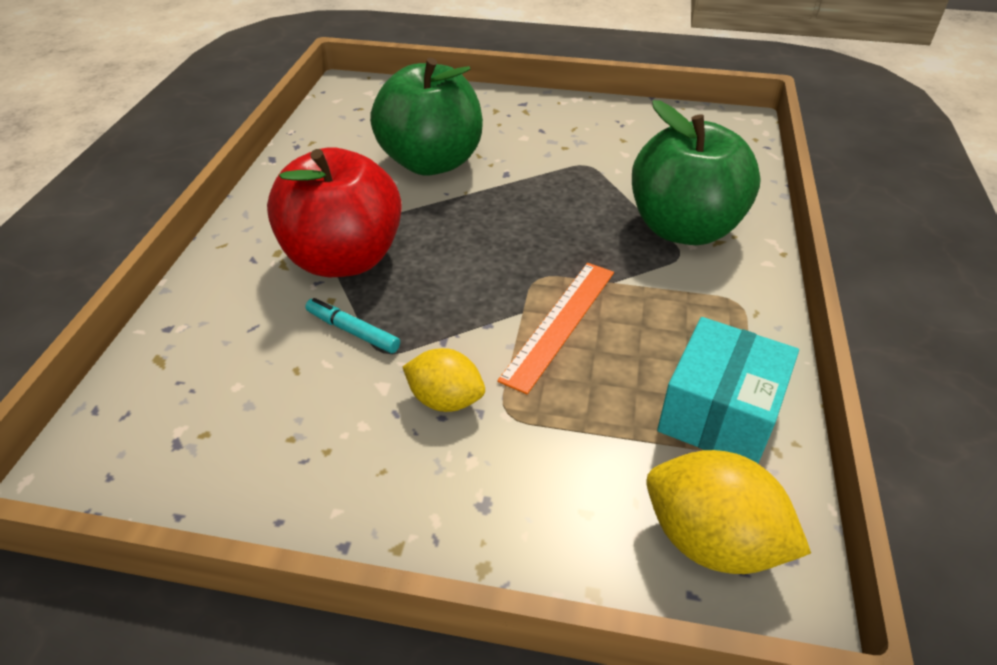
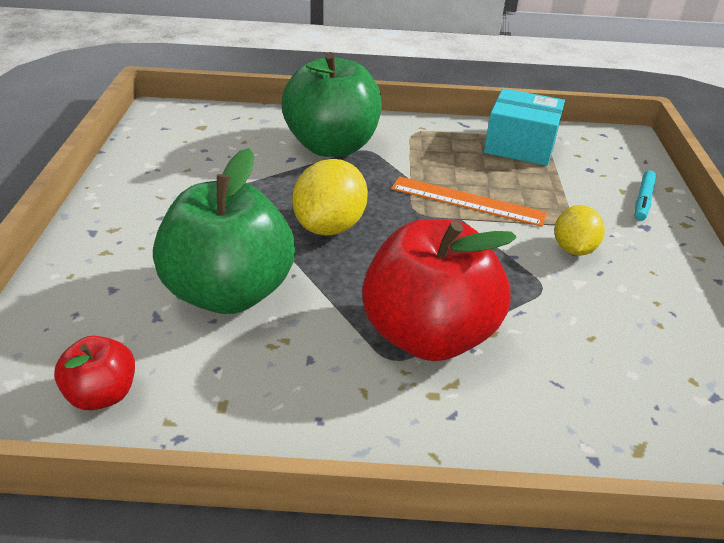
camera: 100 degrees left, 5 degrees down
(345, 119) = (102, 394): none -> red apple
(353, 331) = (528, 309): turquoise marker -> turquoise marker (643, 200)
(711, 541) = (610, 154): yellow lemon -> yellow lemon (330, 226)

